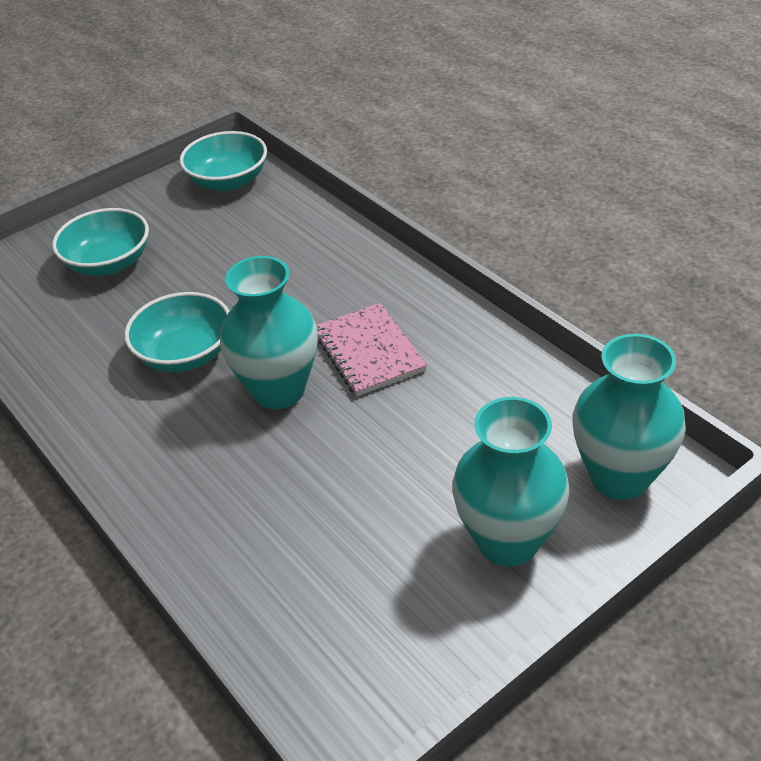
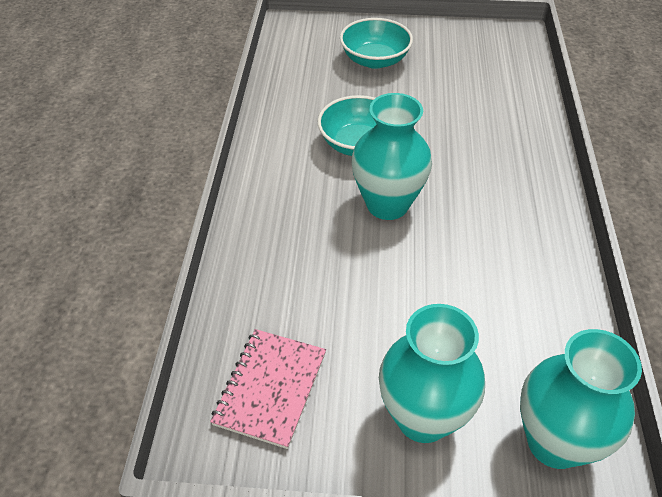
camera: 40 degrees right, 5 degrees up
(228, 181) = (501, 49): turquoise bowl -> none
(369, 352) = (471, 219): pink notebook -> pink notebook (270, 388)

